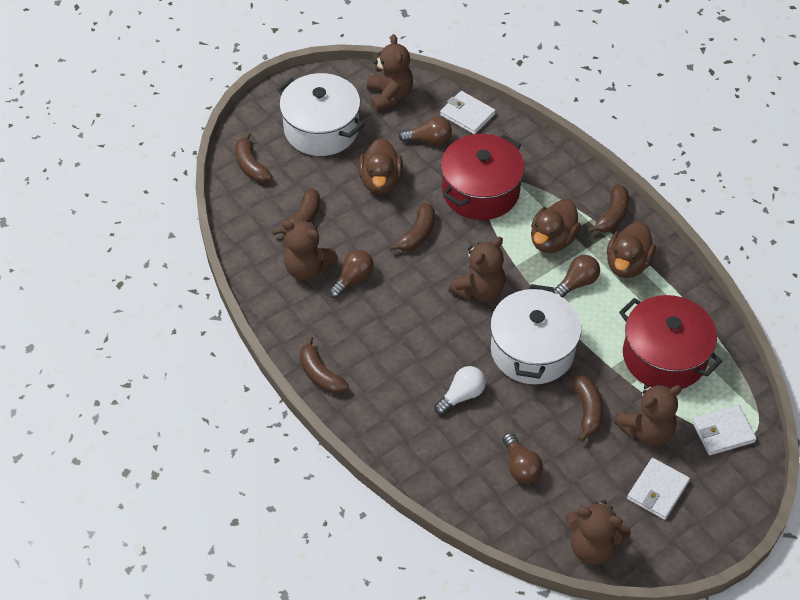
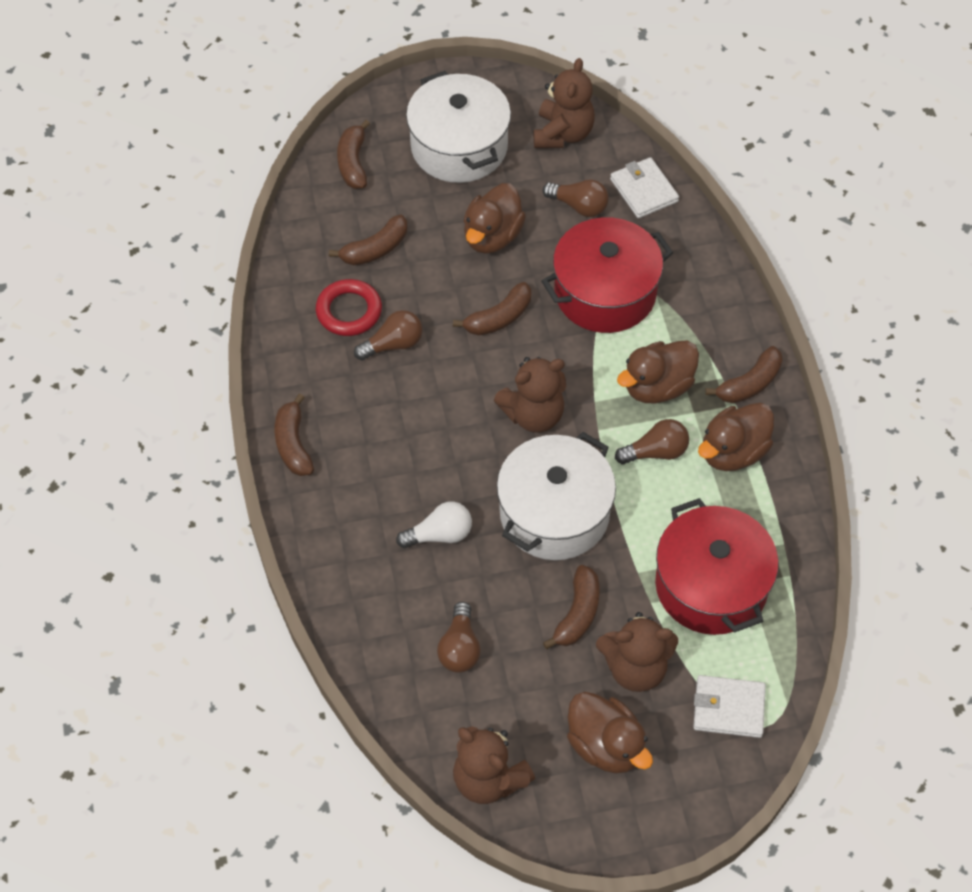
camera: 25 degrees right, 5 degrees up
(307, 268) = (349, 311): brown teddy bear -> red ring
(657, 490) = (606, 745): white wallet -> brown duck

